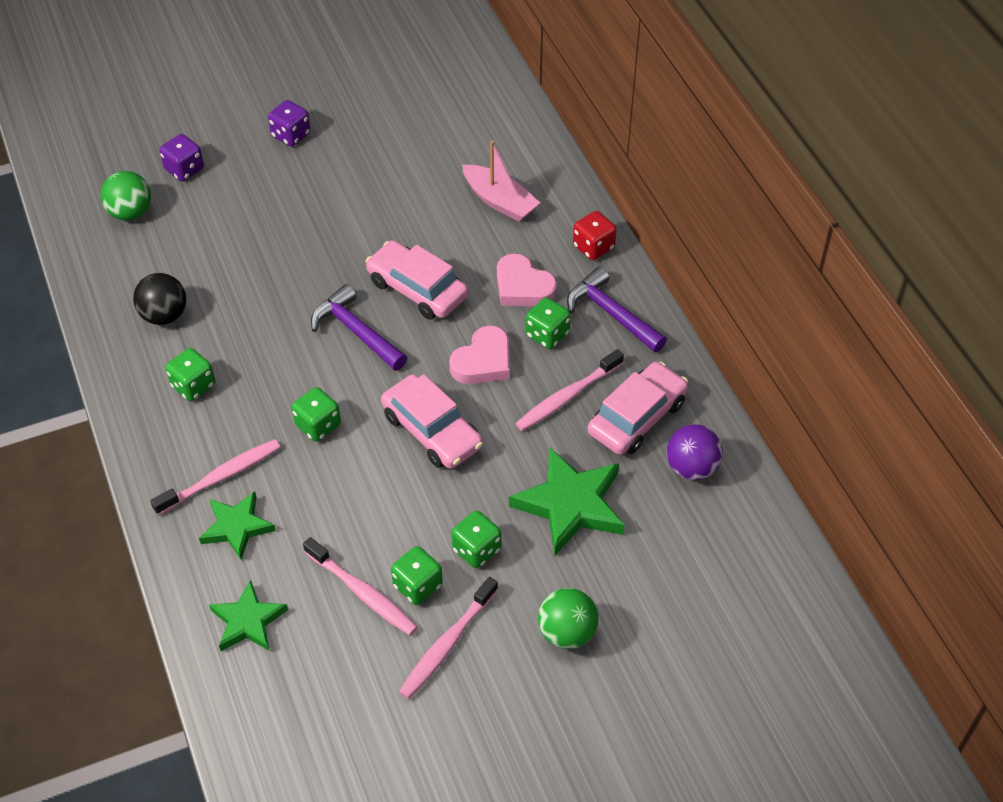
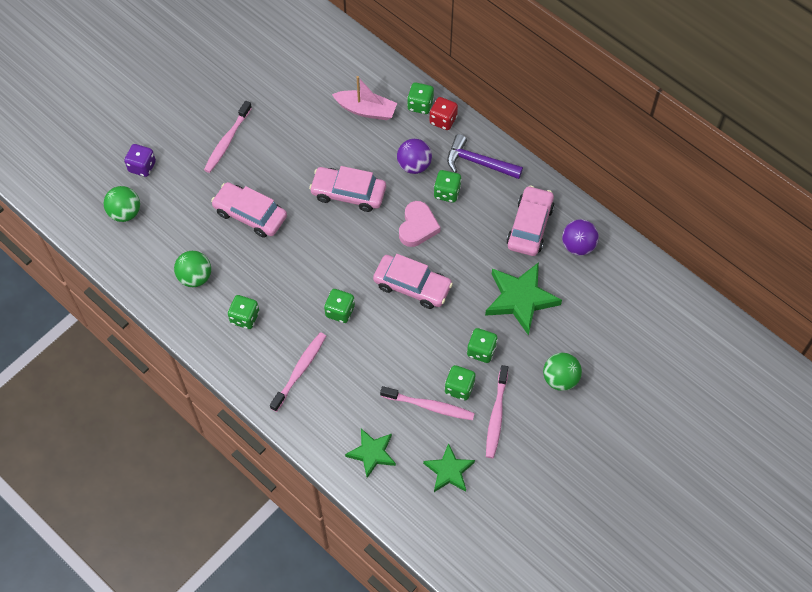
camera: 25 degrees left, 10 degrees up
(164, 315) = (195, 277): black ball -> green ball
(237, 527) = (329, 398): green star -> green star (449, 471)
(278, 269) = (250, 214): none -> pink car
(291, 135) = (199, 113): purple dice -> none
(356, 332) = (327, 238): purple hammer -> none
(523, 287) = (414, 165): pink heart -> purple ball
(567, 397) = (481, 230): pink toothbrush -> pink toothbrush (227, 141)
(574, 219) = (420, 105): none -> green dice

